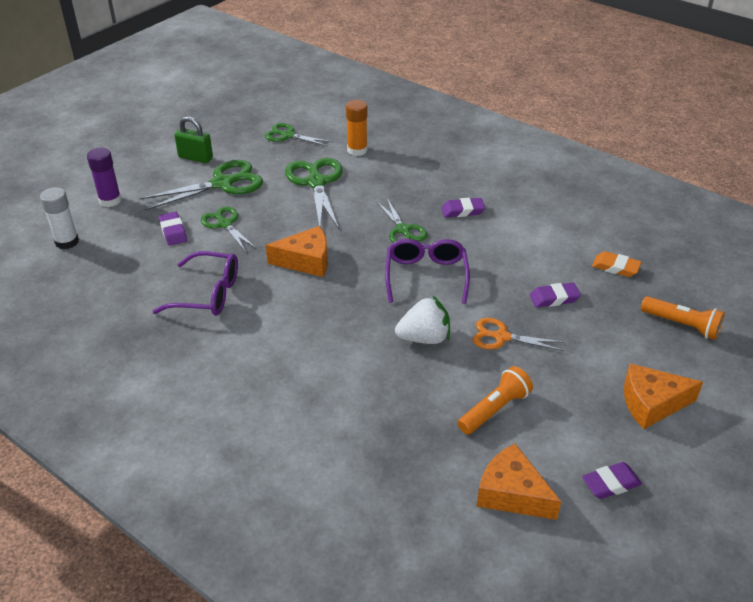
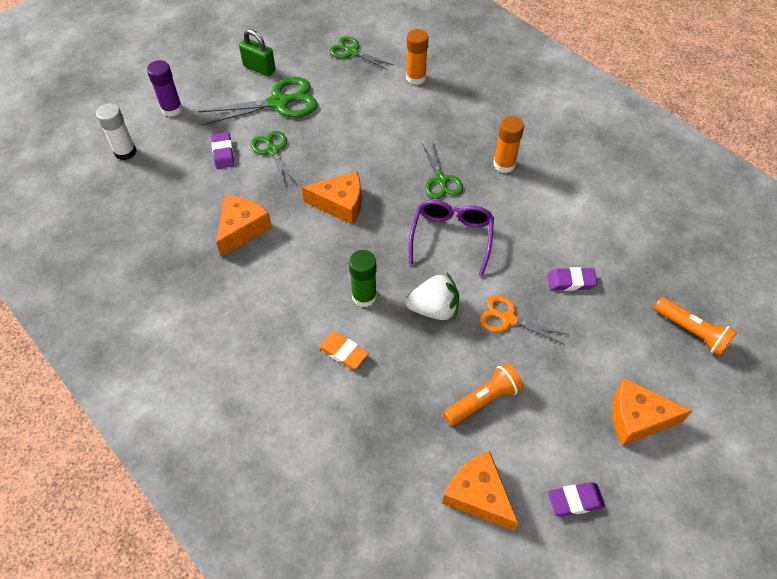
camera: 10 degrees right, 15 degrees up
(207, 294) = (242, 229): purple glasses -> orange cheese
(316, 183) = (368, 112): green scissors -> none
(349, 336) = (364, 296): none -> green glue stick
(462, 211) = (504, 164): purple eraser -> orange glue stick
(615, 267) = (641, 253): orange eraser -> orange eraser (343, 352)

